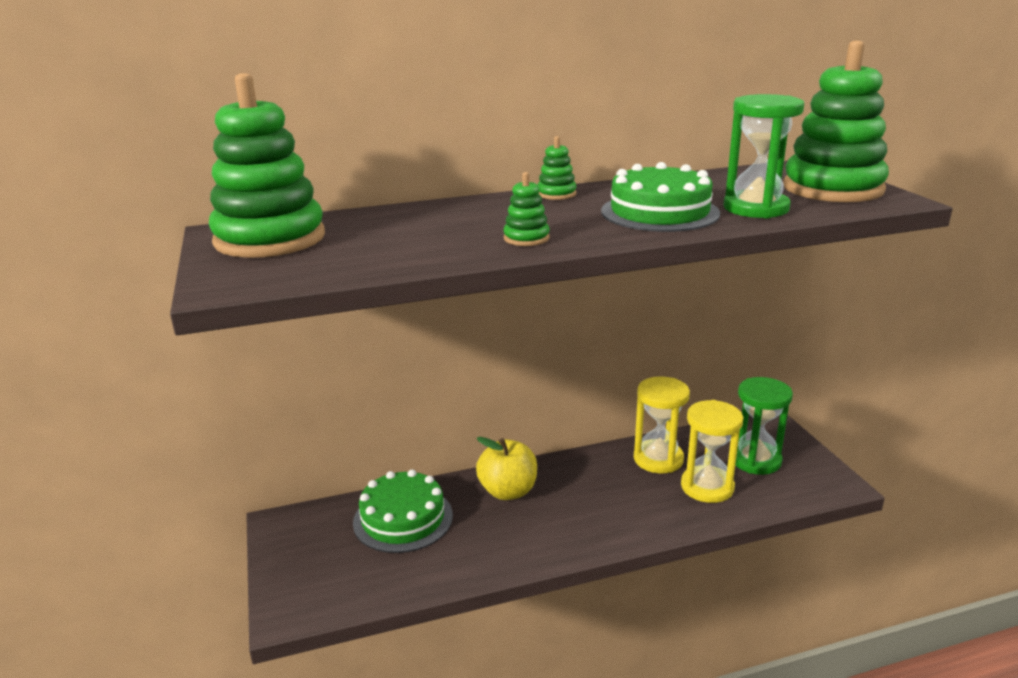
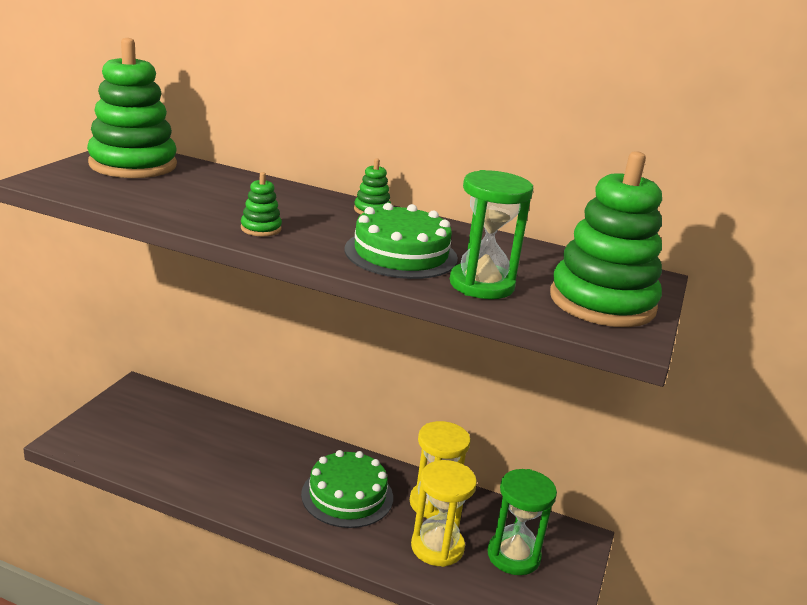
camera: 35 degrees right, 0 degrees up
(403, 518) = (203, 429): green cake -> green cake (347, 495)
(508, 491) = (292, 455): yellow apple -> none

